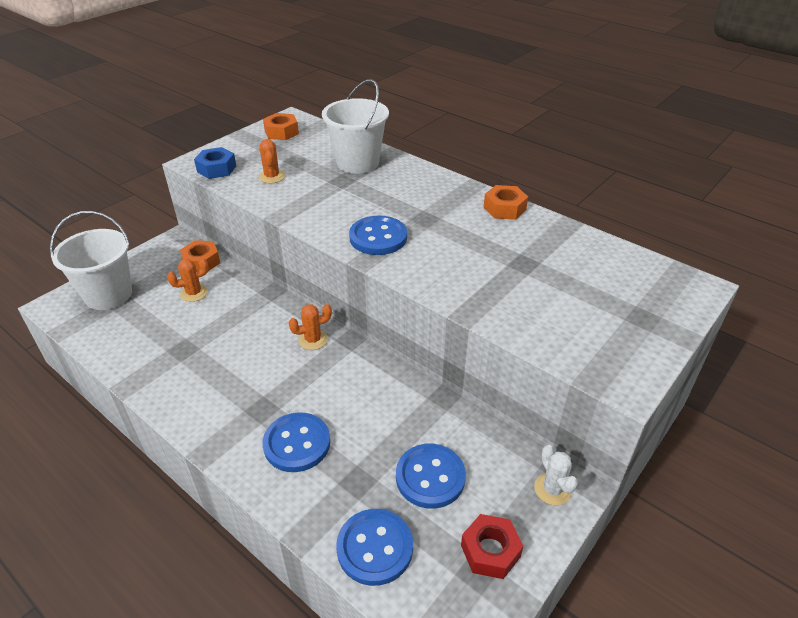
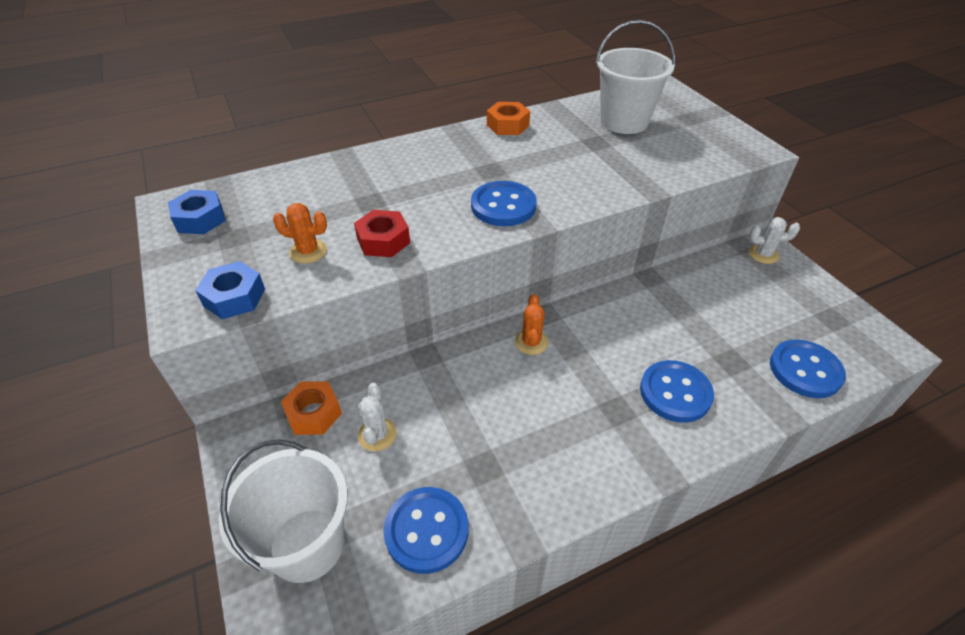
camera: 65 degrees left, 5 degrees up
(194, 293) = (377, 434): orange cactus -> white cactus
(281, 132) = (200, 219): orange nut -> blue nut
(357, 163) = (343, 181): white bucket -> white bucket (624, 122)
(430, 477) = (738, 314): blue button -> blue button (426, 530)
(490, 551) = (815, 305): red nut -> red nut (383, 240)

